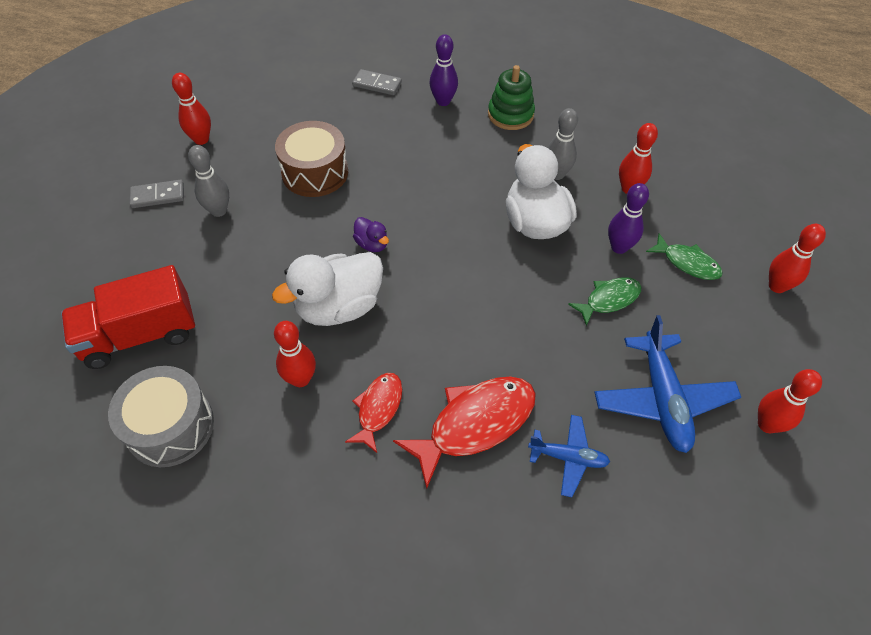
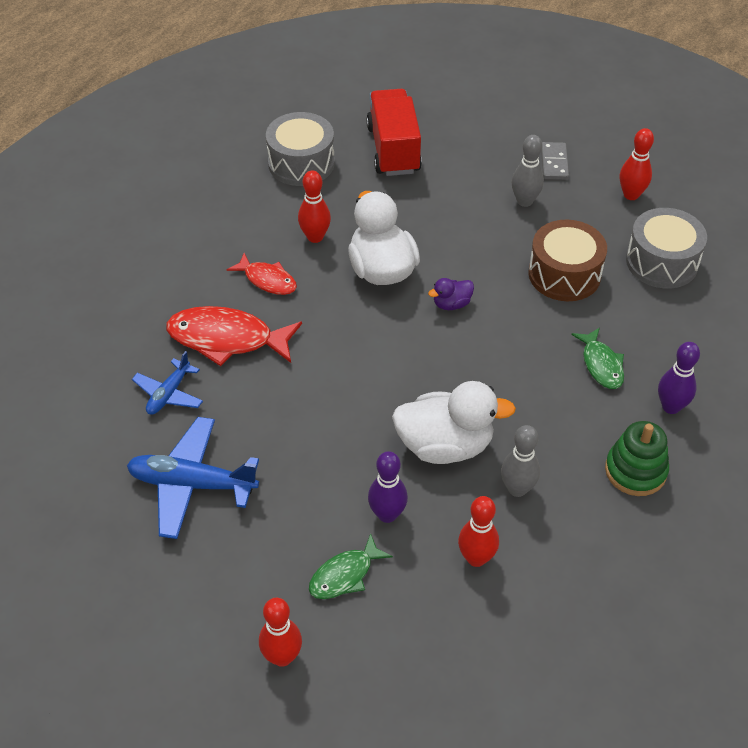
camera: 105 degrees right, 5 degrees down
(287, 115) = (662, 262): none -> grey drum
(377, 84) = (711, 348): grey domino -> none
(475, 424) = (227, 339): red fish -> red fish turned 120 degrees clockwise
(609, 300) = (320, 480): green fish -> green fish (601, 365)
(767, 424) = (129, 562): red bowling pin -> none

